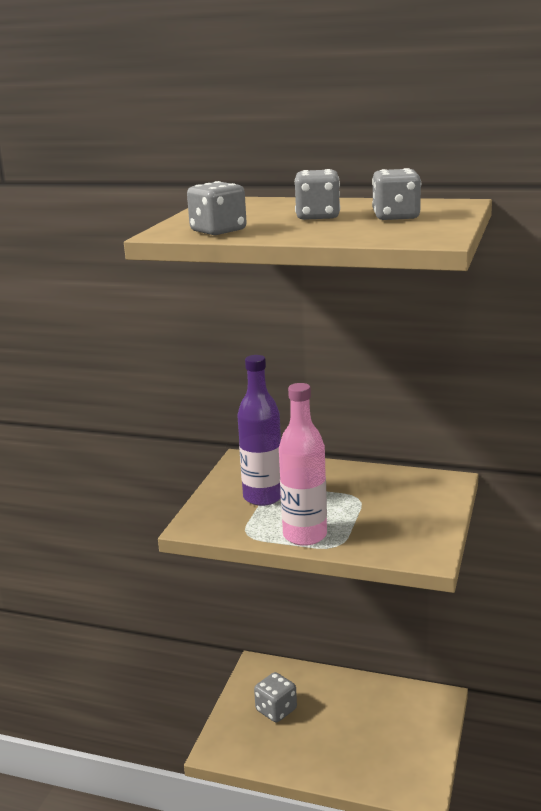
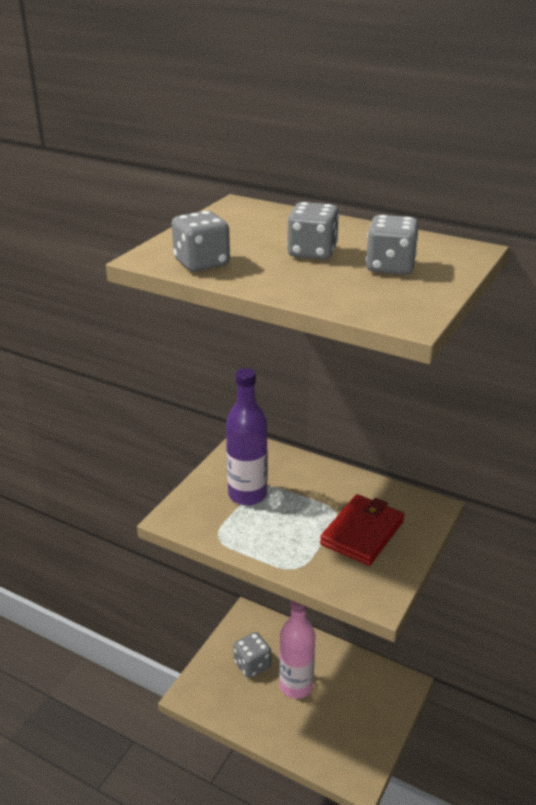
camera: 10 degrees right, 10 degrees up
(305, 535) = (270, 550): pink bottle -> pink bottle (296, 686)
(390, 509) = (362, 533): none -> red wallet

